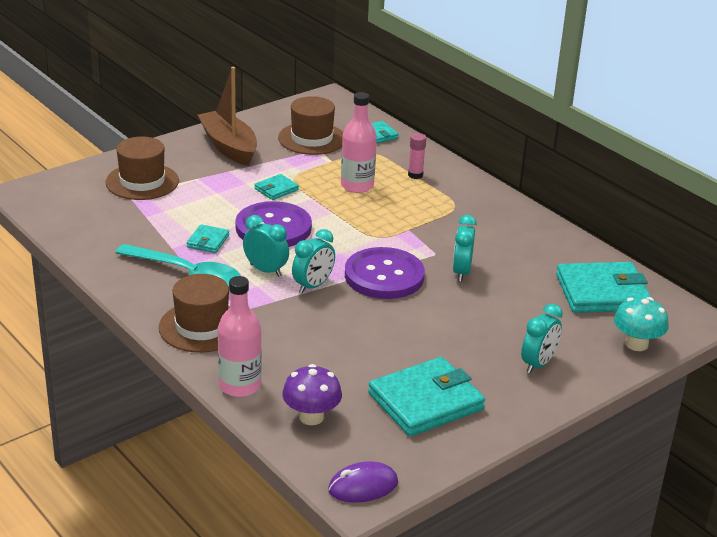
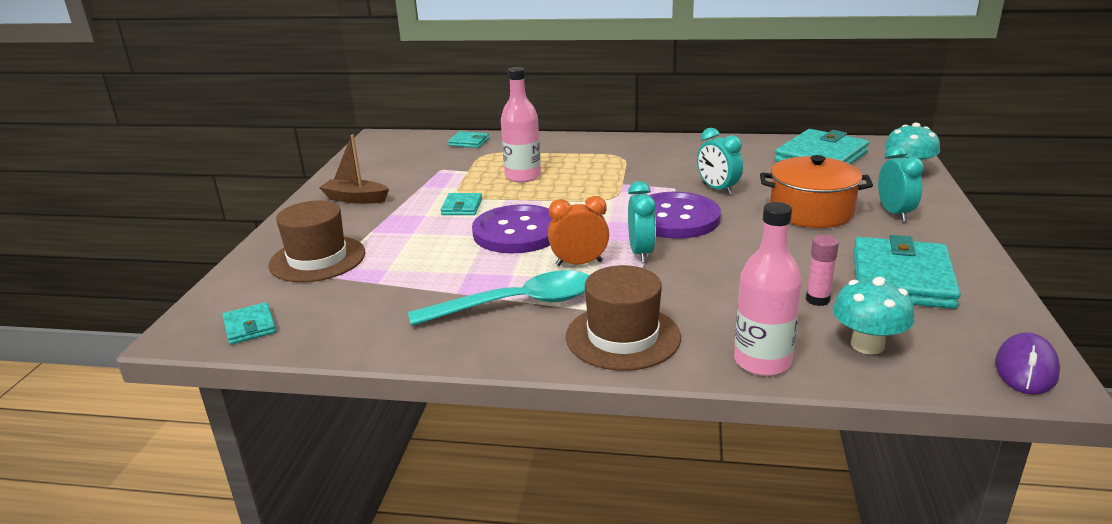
camera: 40 degrees left, 5 degrees down
(208, 241) = (481, 270): turquoise wallet -> turquoise wallet (250, 326)
(229, 147) = (355, 199): brown boat -> brown boat, size x0.63
(266, 270) = (579, 263): turquoise clock -> orange clock
(311, 417) = (867, 345): purple mushroom -> turquoise mushroom
(312, 139) = (420, 165): brown hat -> none
(415, 175) = (551, 152): pink glue stick -> pink glue stick (817, 299)
(483, 326) = (811, 211): none -> orange pot

